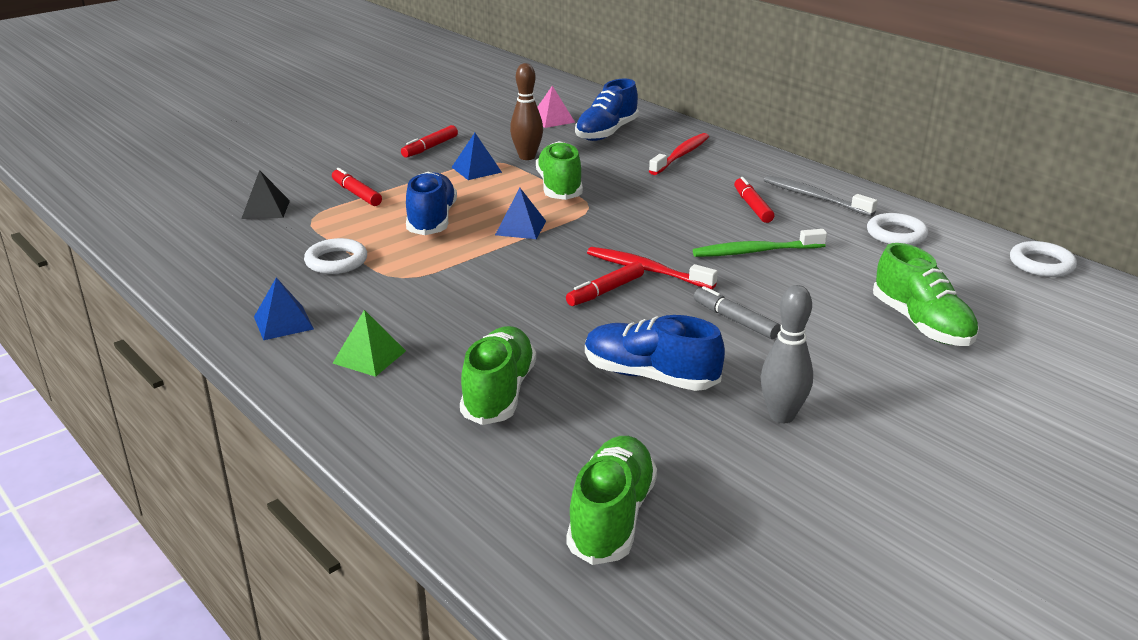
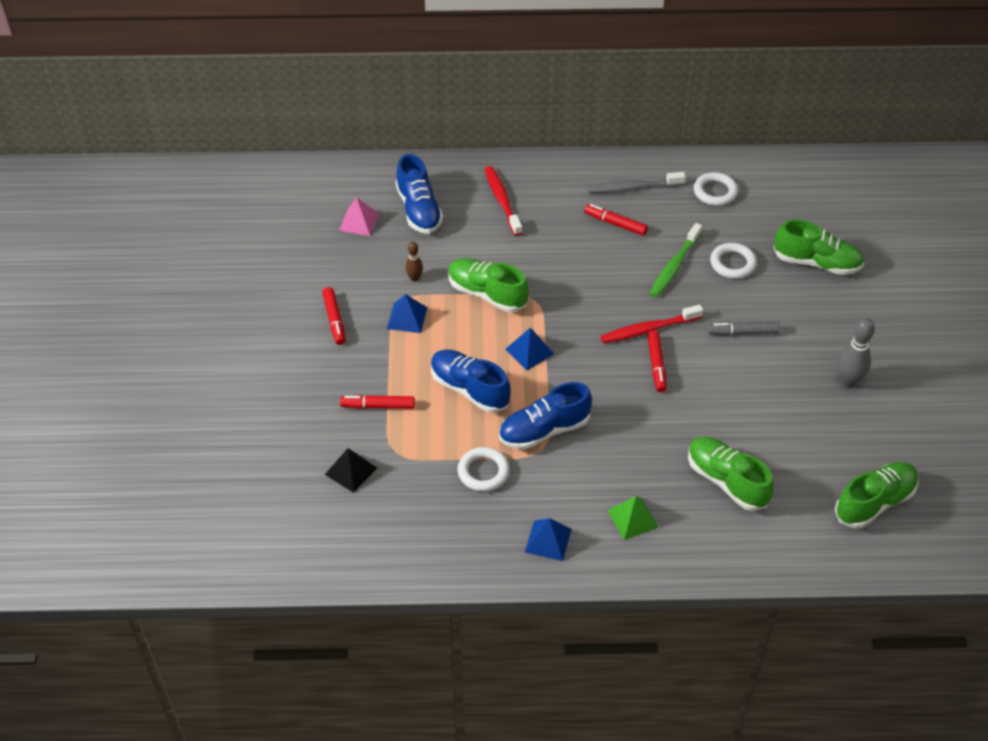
camera: 50 degrees left, 20 degrees up
(527, 157) = (414, 278): brown bowling pin -> brown bowling pin, size x0.58
(612, 517) = (874, 502): green shoe -> green shoe turned 90 degrees clockwise
(650, 376) = (767, 407): blue shoe -> blue shoe (544, 430)
(1041, 264) = (804, 165): white ring -> white ring (732, 263)

